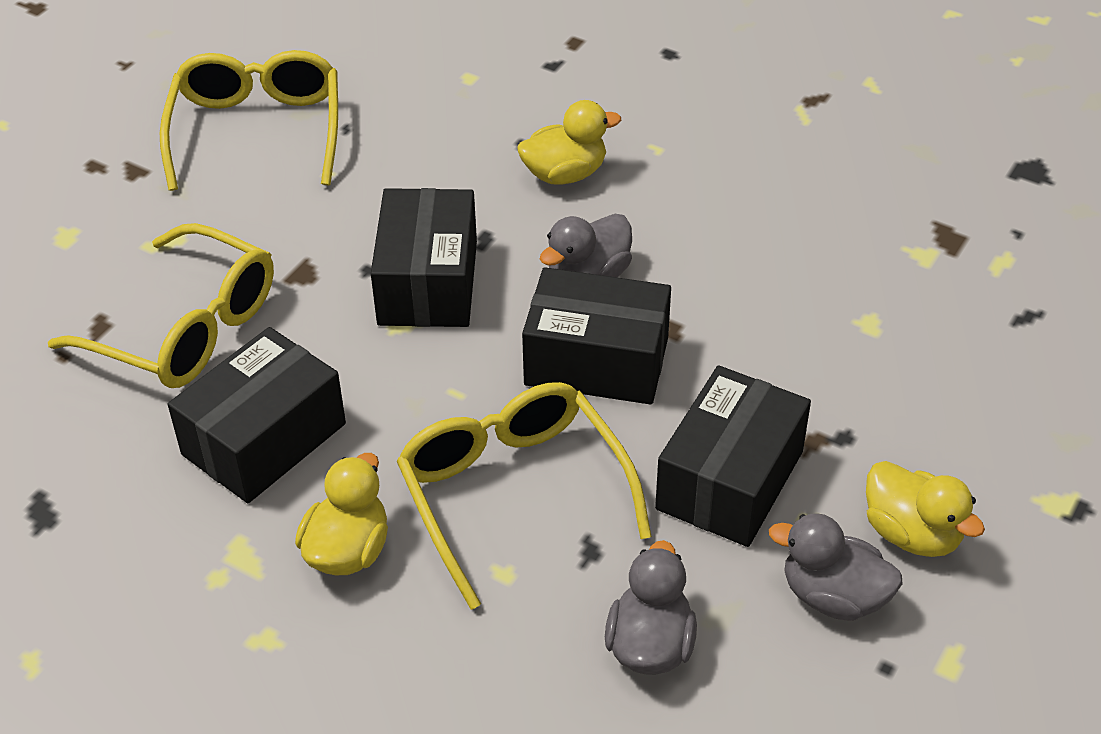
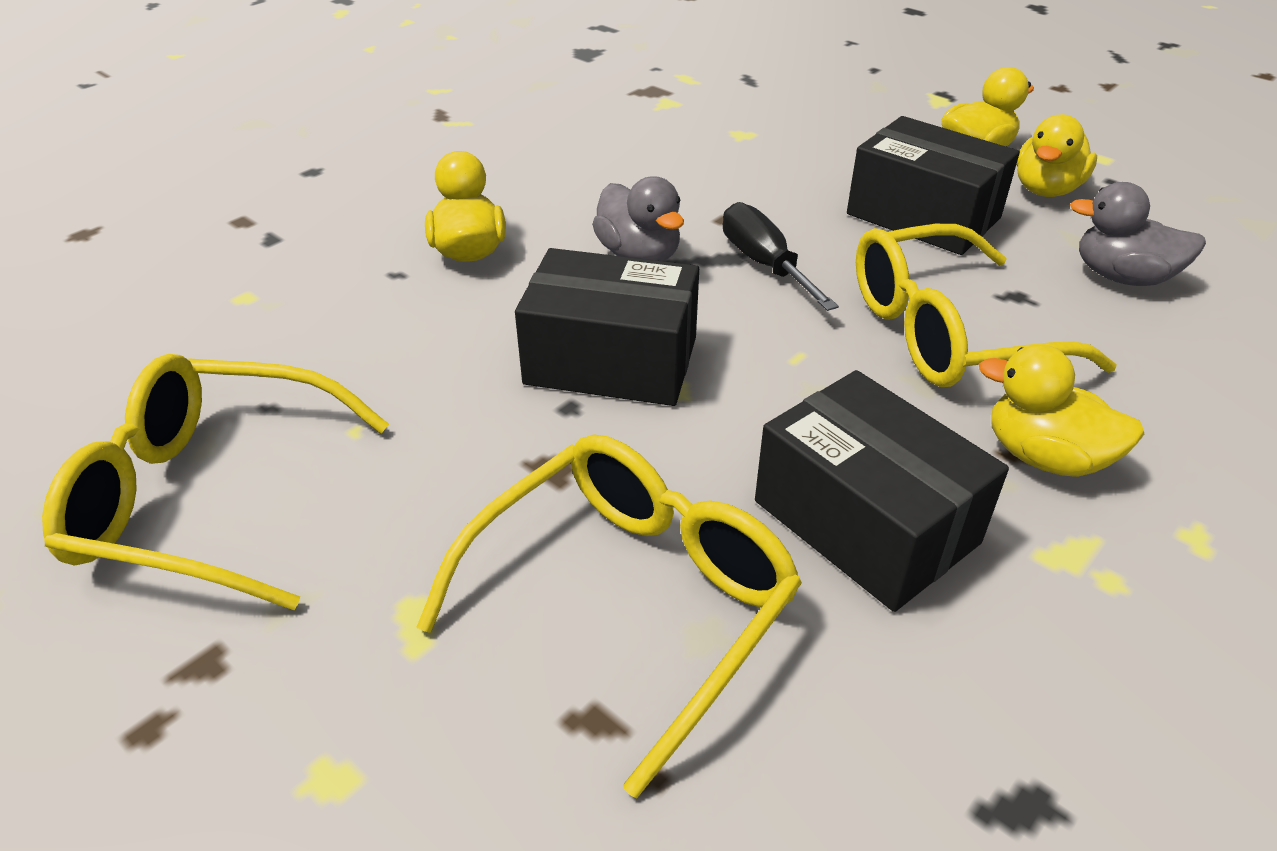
camera: 80 degrees left, 5 degrees down
(596, 361) = (764, 264): black box -> black screwdriver
(833, 596) = (1046, 190): grey duck -> yellow duck

